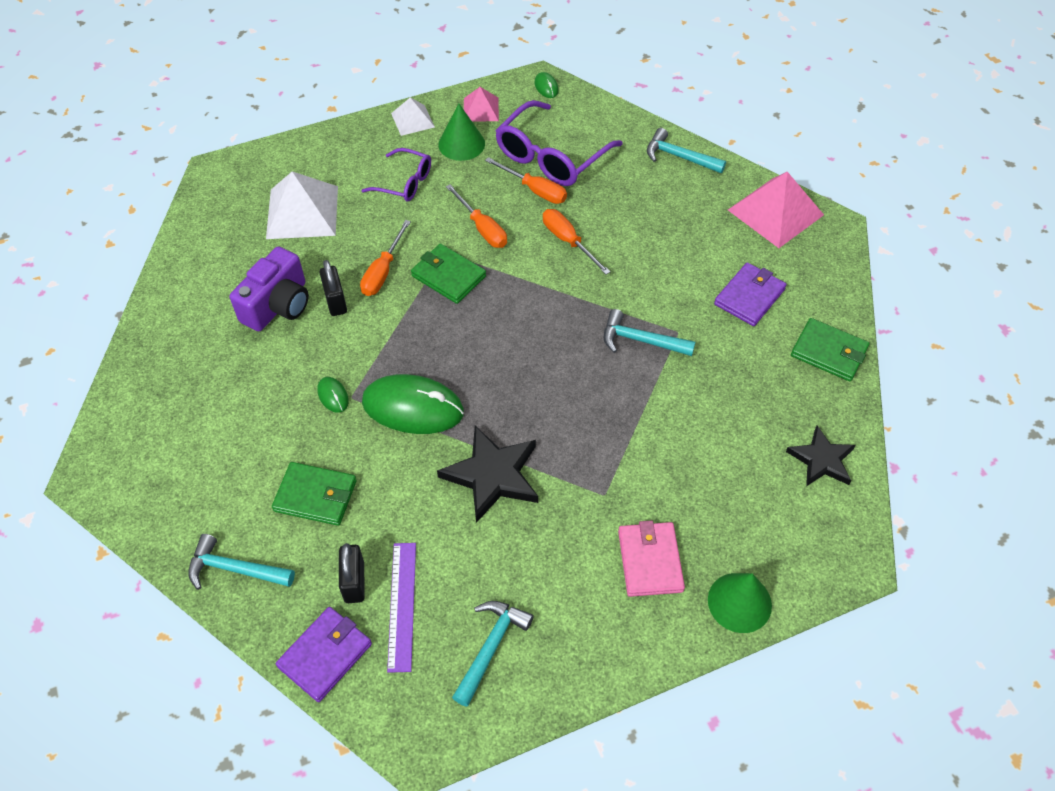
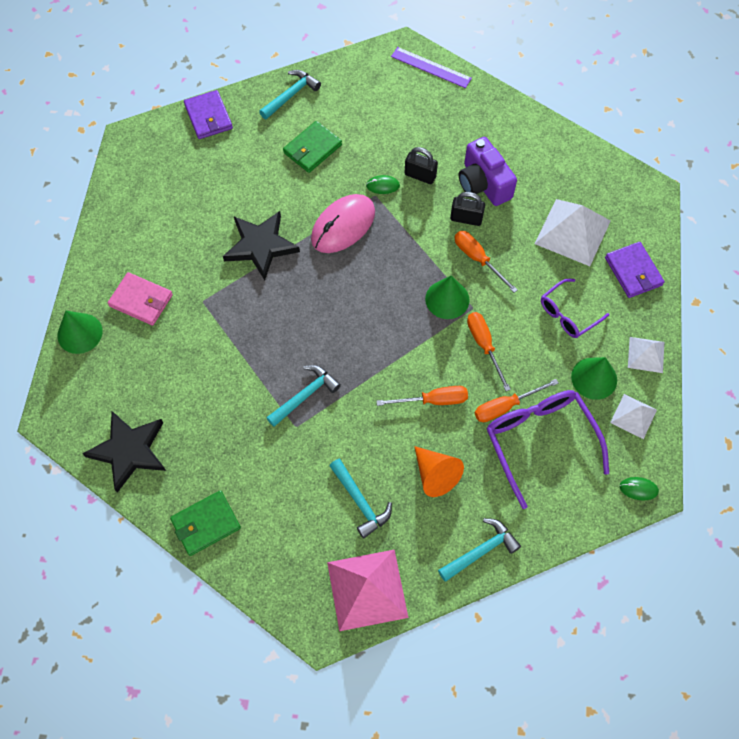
camera: 120 degrees right, 10 degrees up
(354, 582) = (241, 146): black padlock -> black padlock (420, 175)
(402, 605) = (210, 162): purple ruler -> purple ruler (431, 67)
(413, 407) = (343, 226): green mouse -> pink mouse
(448, 276) = (447, 299): green wallet -> green cone
(481, 109) = (633, 416): pink pyramid -> white pyramid
(482, 228) = (484, 345): orange screwdriver -> orange screwdriver turned 75 degrees clockwise
(490, 647) = (154, 192): turquoise hammer -> turquoise hammer (360, 501)
(638, 210) = (435, 474): none -> orange cone
(749, 297) = (293, 501): purple wallet -> purple wallet (633, 271)
(821, 460) = (129, 451): black star -> black star, size x1.50

